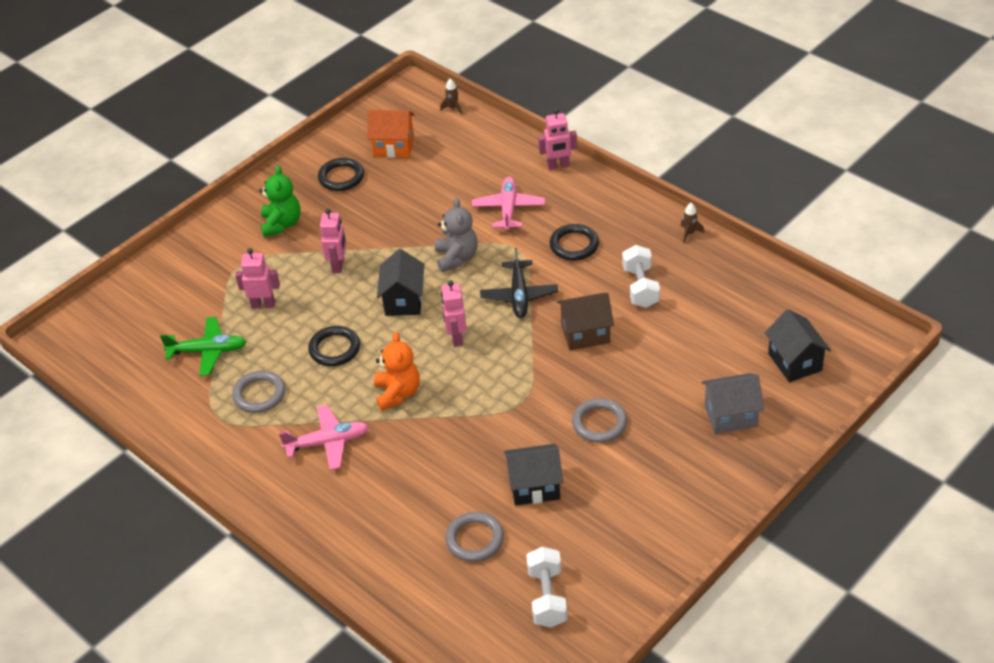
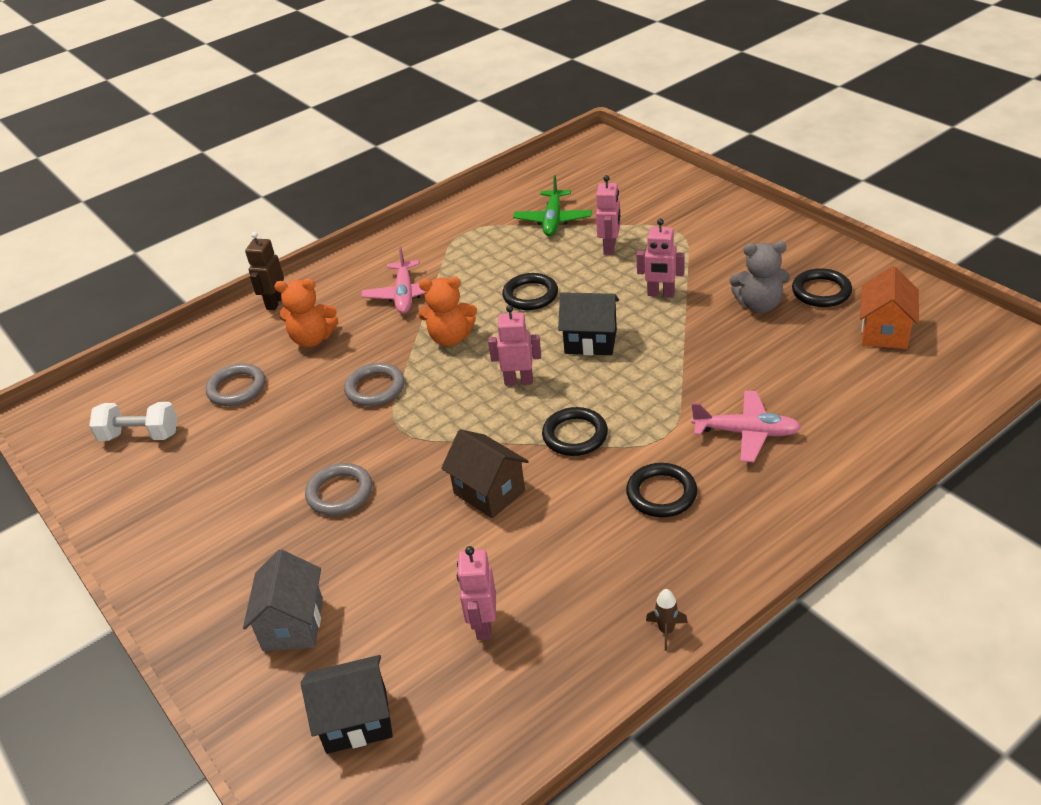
camera: 100 degrees right, 5 degrees down
(259, 394) = (484, 252): grey ring -> grey ring (375, 388)
(281, 224) = (738, 253): green teddy bear -> none
(334, 551) = (275, 302): none -> brown robot
(397, 499) = (312, 339): none -> orange teddy bear
(453, 108) = (978, 386): brown rocket -> none
(456, 257) = (656, 383): grey teddy bear -> grey teddy bear (759, 305)
(519, 295) = (575, 435): black plane -> black ring
(534, 487) = (277, 433): black house -> none
(558, 166) = (841, 489): pink robot -> pink robot (483, 625)
(585, 334) = (489, 492): brown house -> brown house turned 45 degrees counterclockwise
(640, 287) = (560, 557): white dumbbell -> none

